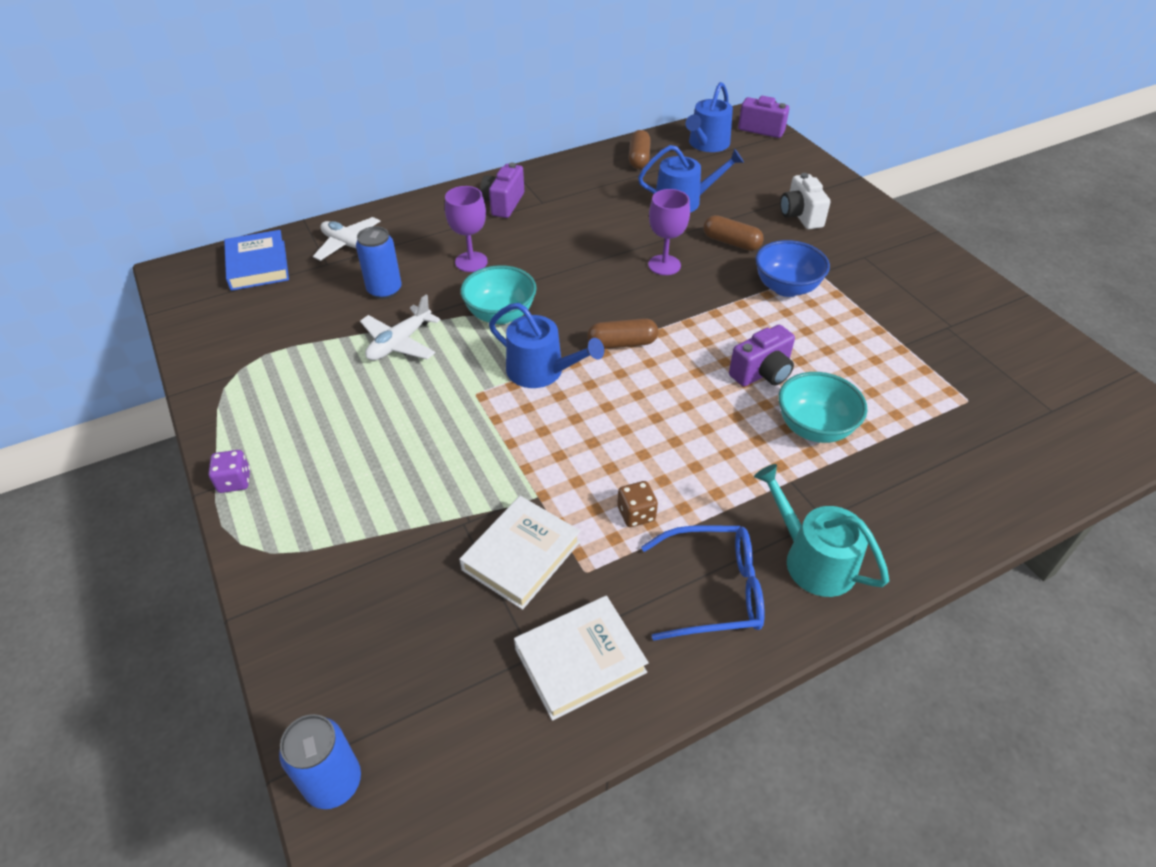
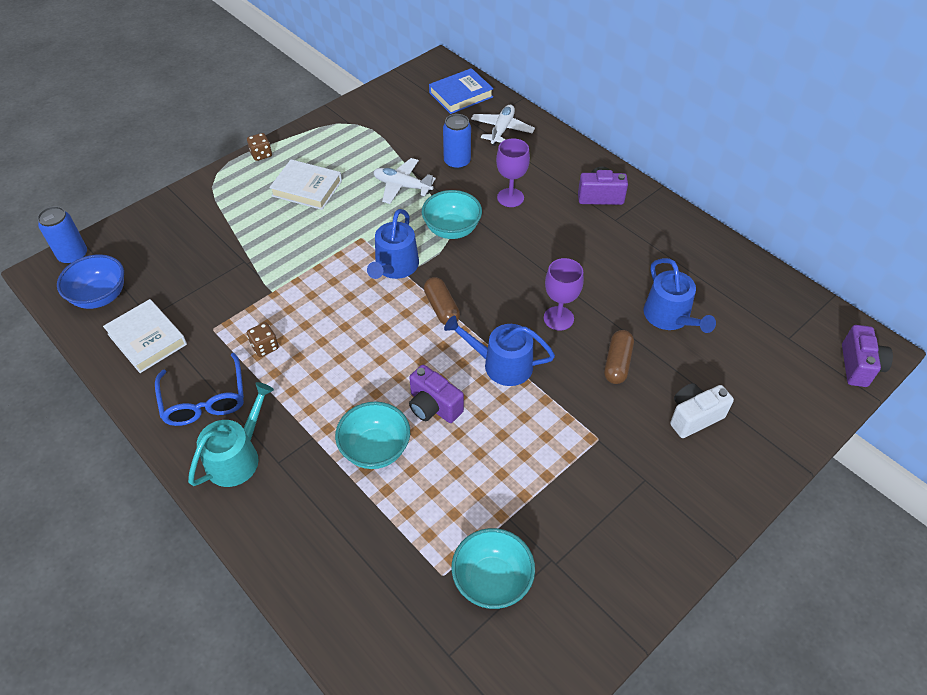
camera: 75 degrees right, 5 degrees up
(234, 481) = (261, 154): purple dice -> brown dice
(521, 555) = (222, 295): white book -> white book (307, 188)
(639, 158) = (729, 271): brown capsule -> none
(707, 144) = (791, 321): blue watering can -> blue watering can (501, 364)
(786, 288) = (562, 414): blue bowl -> blue bowl (100, 297)
(972, 368) = (492, 581): none -> turquoise bowl

